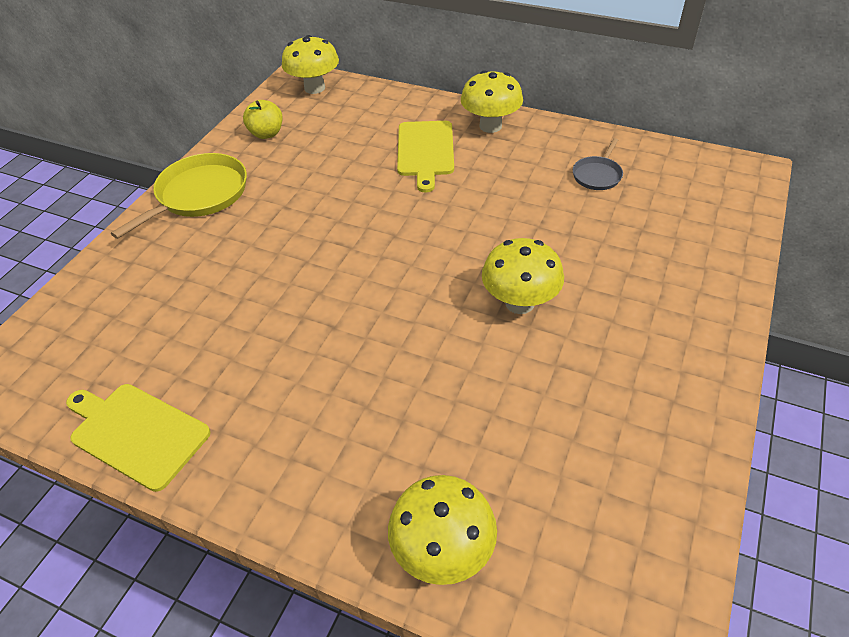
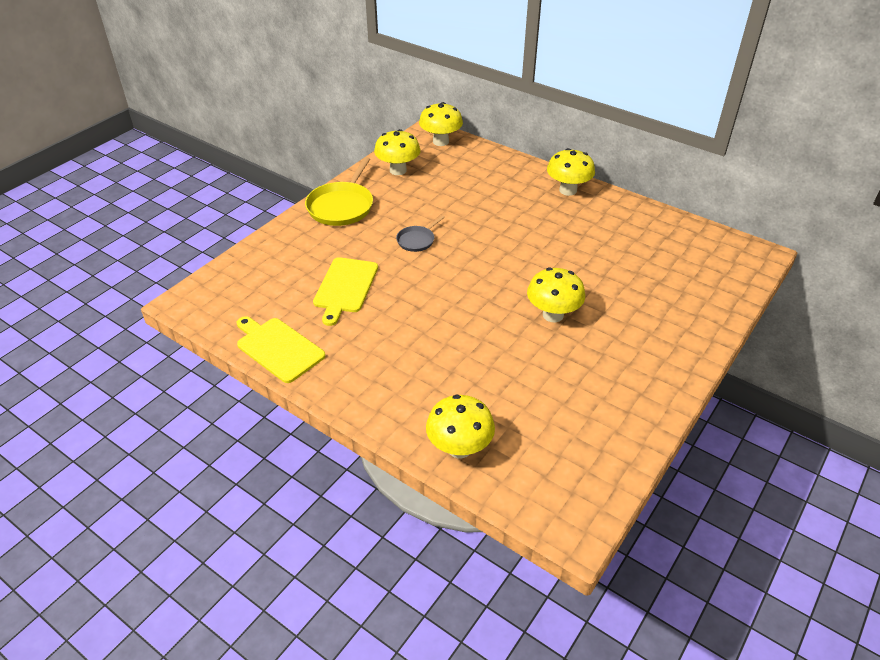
camera: 10 degrees right, 5 degrees down
(199, 195) = (341, 206): yellow pan -> yellow pan turned 150 degrees clockwise
(266, 134) = (398, 170): yellow apple -> yellow mushroom
(425, 151) = (513, 201): yellow cutting board -> yellow cutting board (345, 287)
(597, 175) = (639, 238): grey pan -> grey pan (417, 240)

